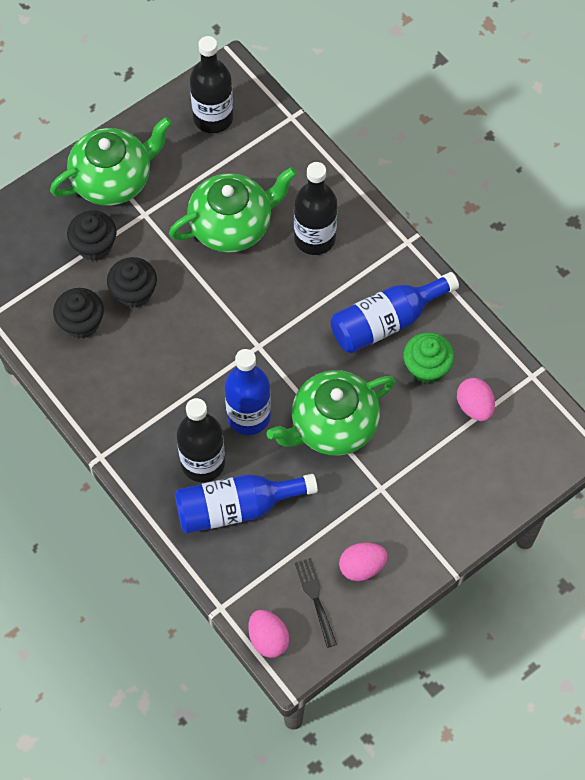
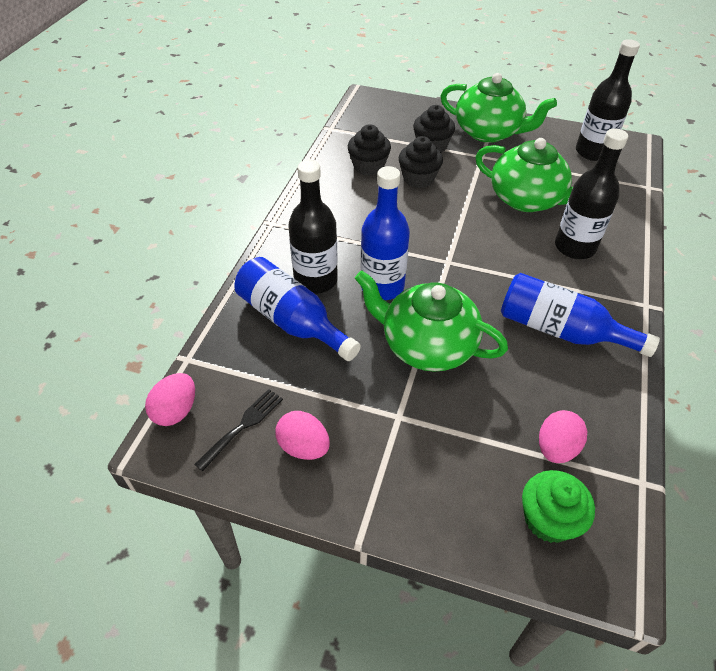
camera: 55 degrees right, 15 degrees down
(426, 367) = (552, 384): green cupcake -> green cupcake (548, 519)

